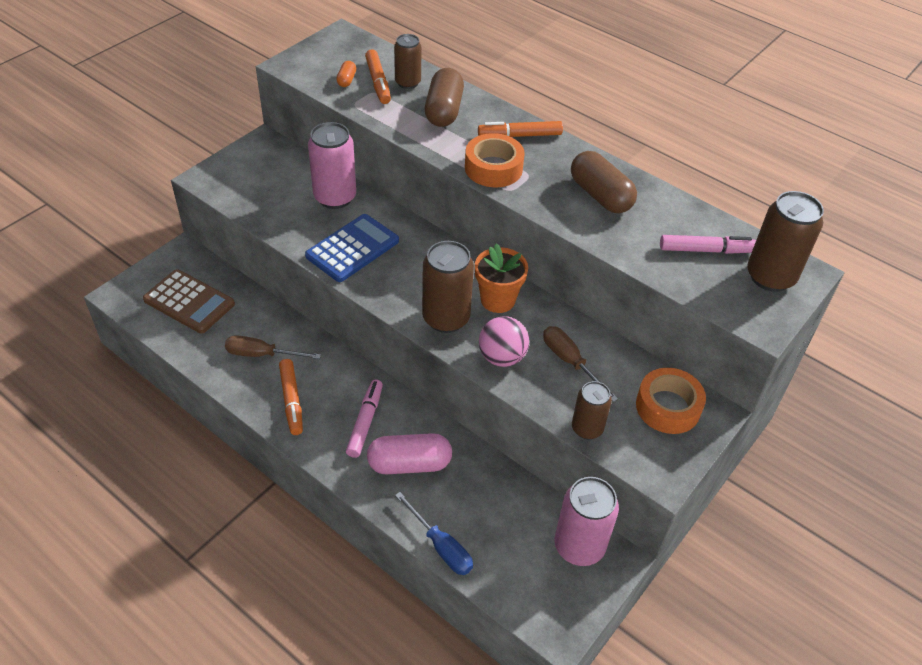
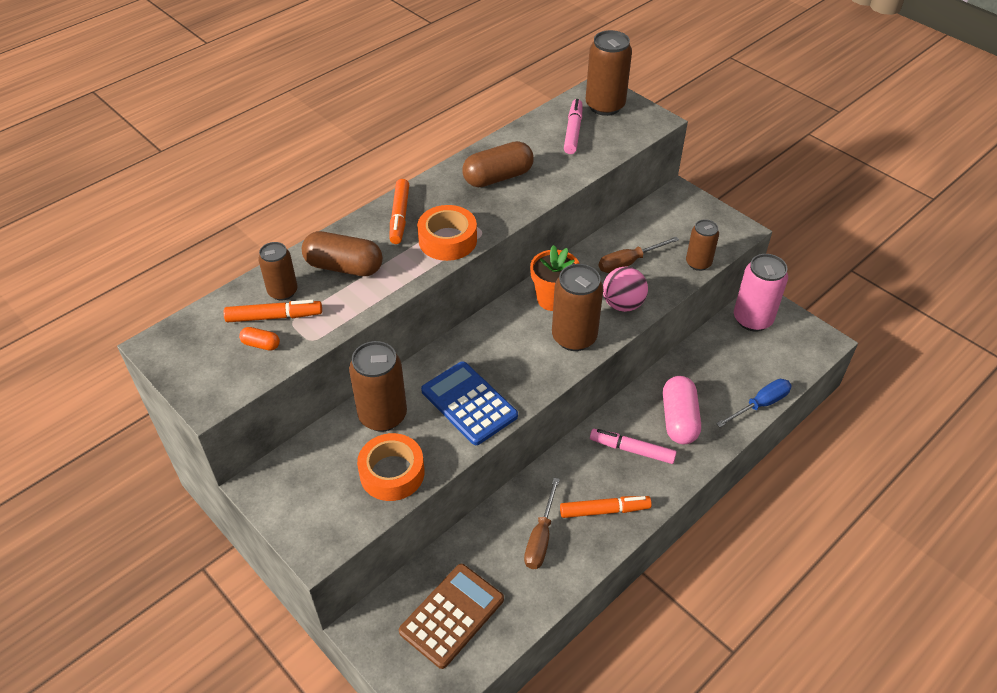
camera: 80 degrees left, 0 degrees up
(335, 197) = (383, 416): pink can -> brown can
(668, 407) = (675, 215): orange tape -> orange tape (392, 473)

